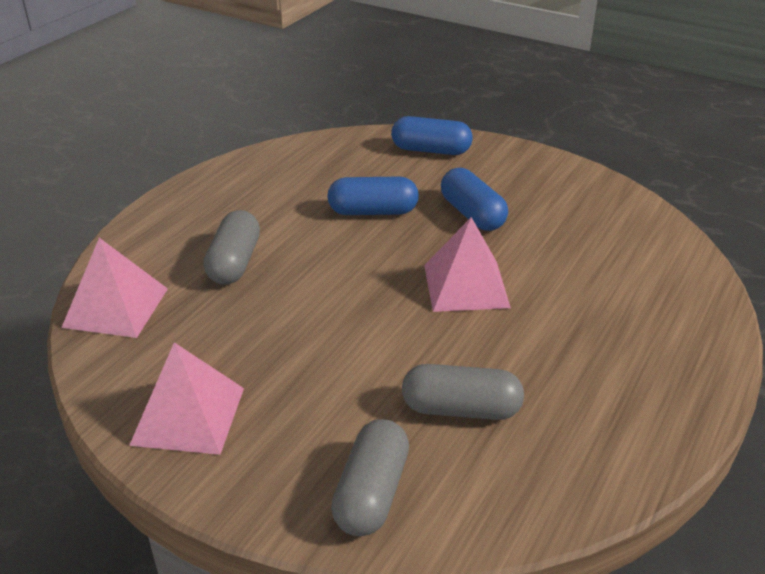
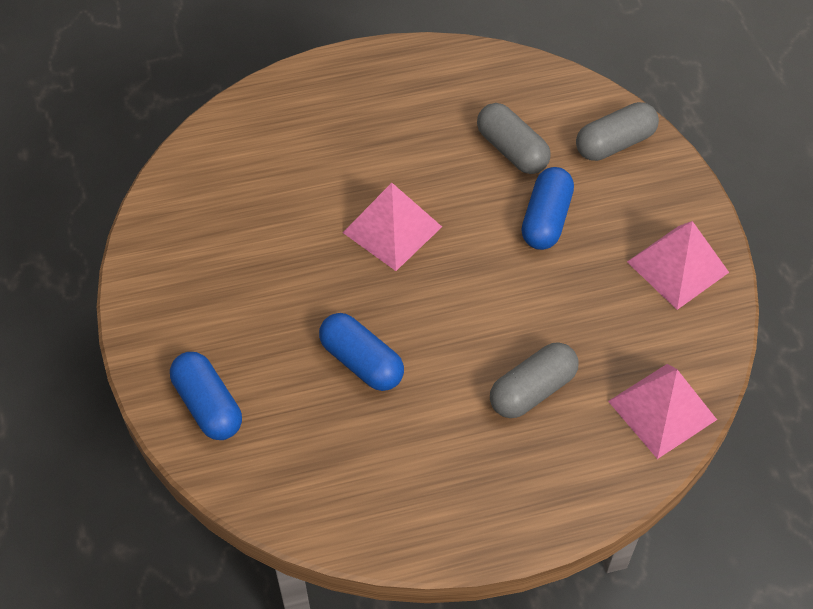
camera: 135 degrees left, 20 degrees up
(472, 214) = (291, 292): blue capsule -> blue capsule (546, 219)

